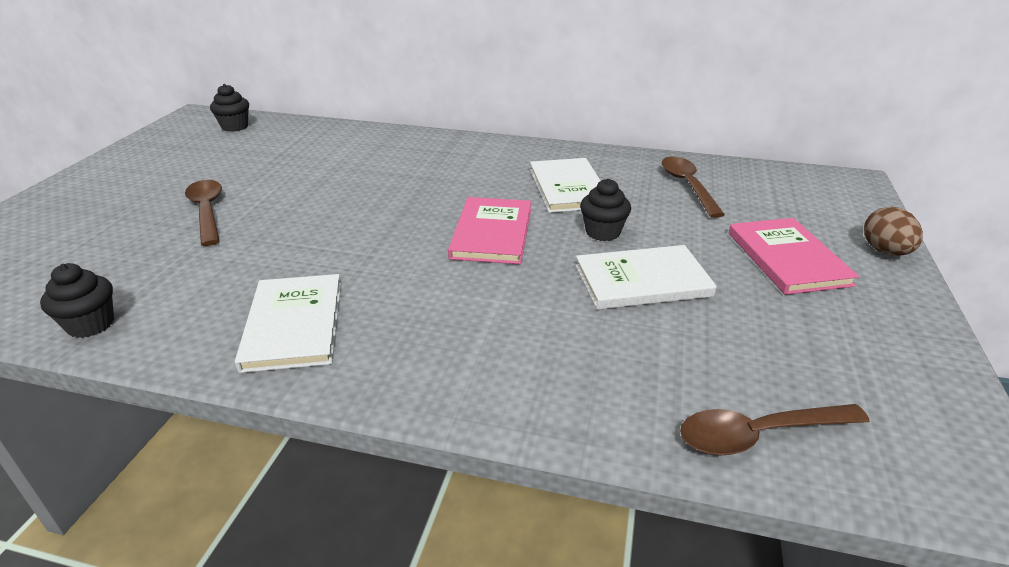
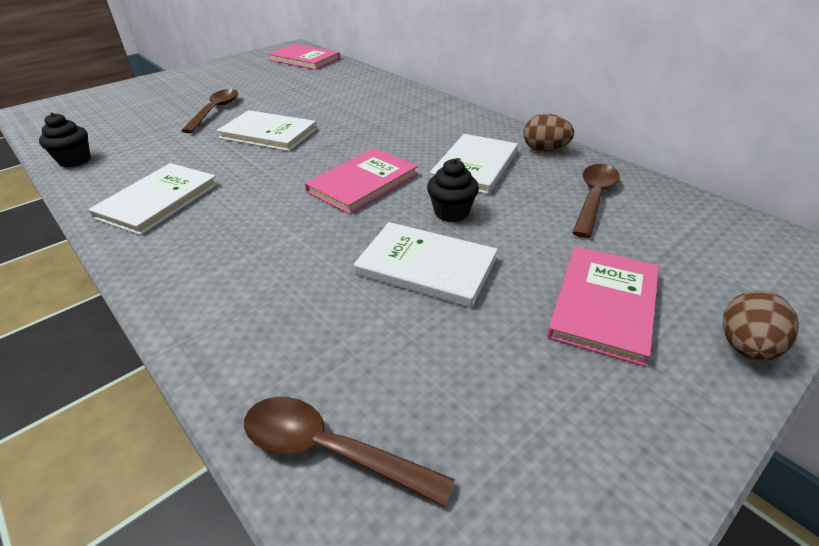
camera: 35 degrees right, 5 degrees up
(235, 127) = (304, 59): black cupcake -> pink book
(318, 217) = (268, 133): none -> white book
(604, 158) = (544, 150): none -> brown egg

